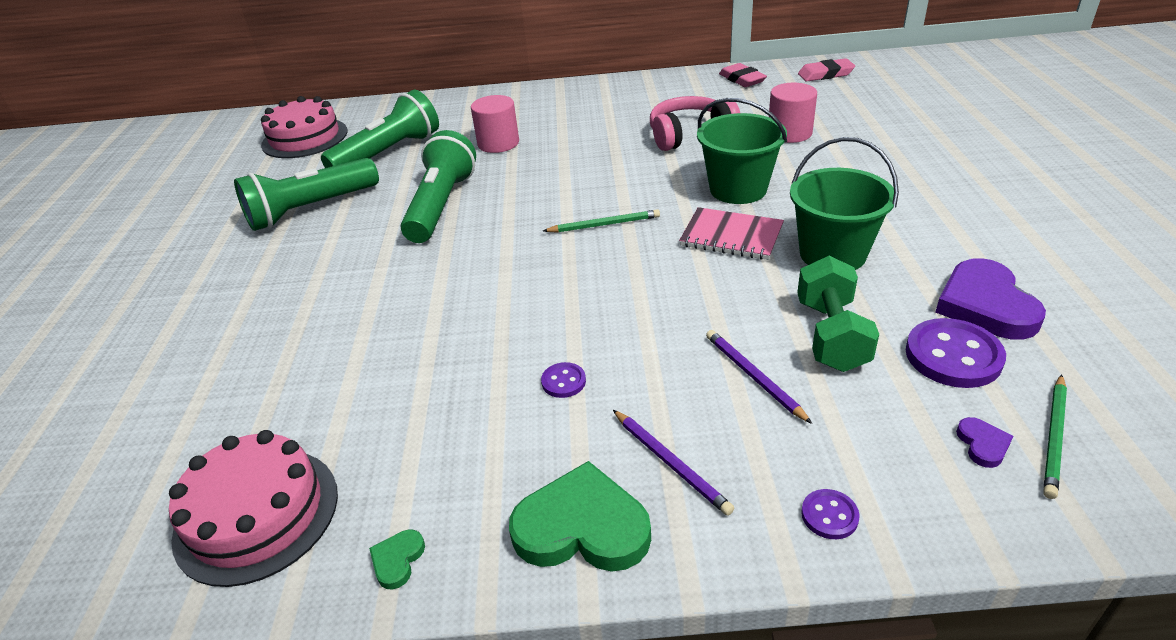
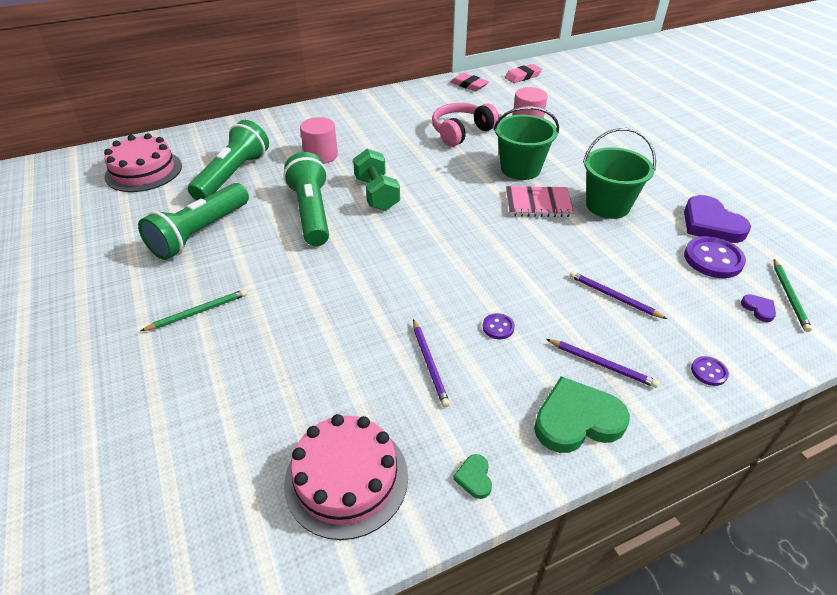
camera: 25 degrees left, 5 degrees up
(446, 406) = (429, 364): none -> purple pencil
(604, 224) = (447, 208): green pencil -> green pencil (198, 312)
(831, 335) = (640, 260): green dumbbell -> green dumbbell (377, 194)

